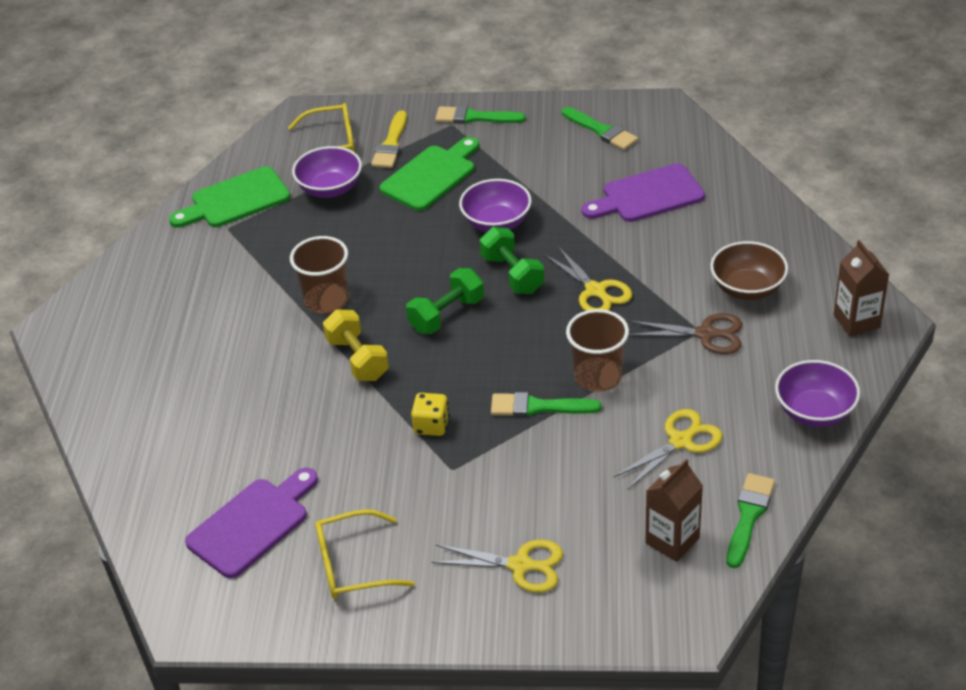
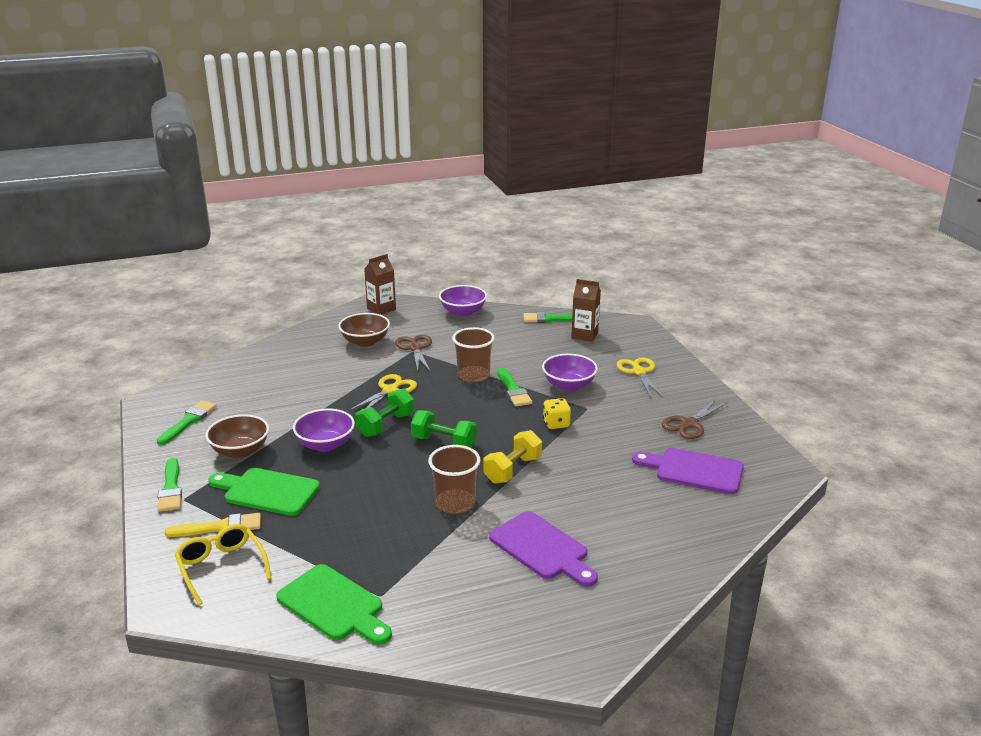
camera: 115 degrees left, 15 degrees down
(330, 189) = (300, 546): purple bowl -> purple bowl (569, 385)
(352, 565) = (689, 424): yellow glasses -> brown scissors
(518, 163) = (240, 451): none -> brown bowl
(648, 195) = (273, 388): purple cutting board -> purple cutting board (542, 548)
(681, 441) = (511, 343): yellow scissors -> none

